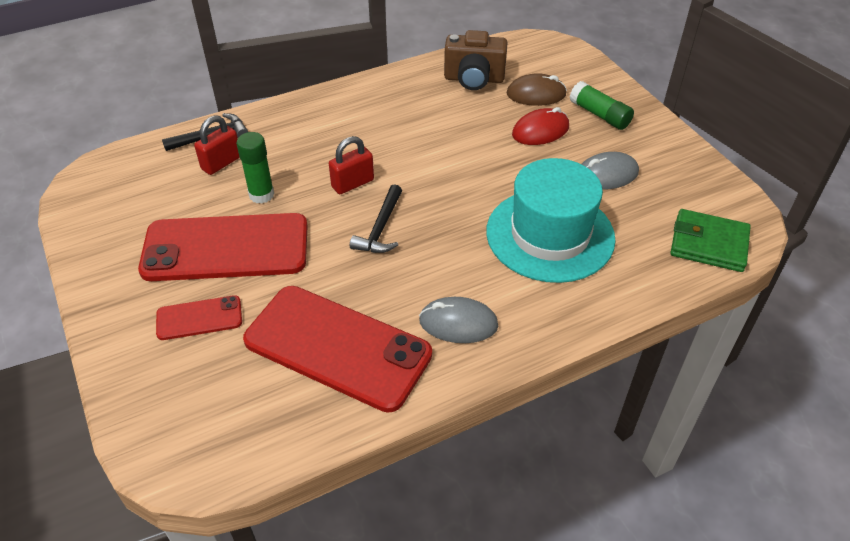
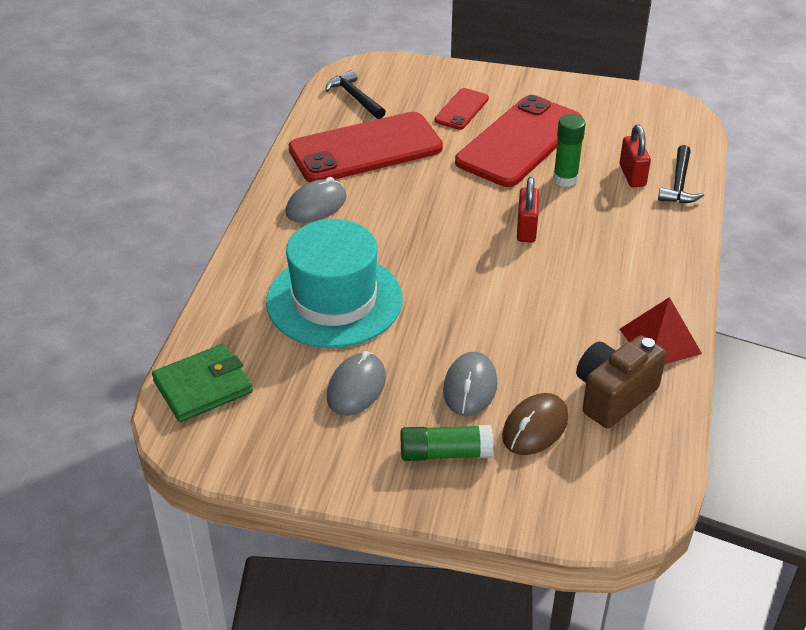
camera: 130 degrees right, 5 degrees down
(380, 228) = (454, 218): black hammer -> black hammer (355, 97)
(405, 81) = (660, 341): none -> red pyramid
(540, 131) = (470, 387): red mouse -> grey mouse

